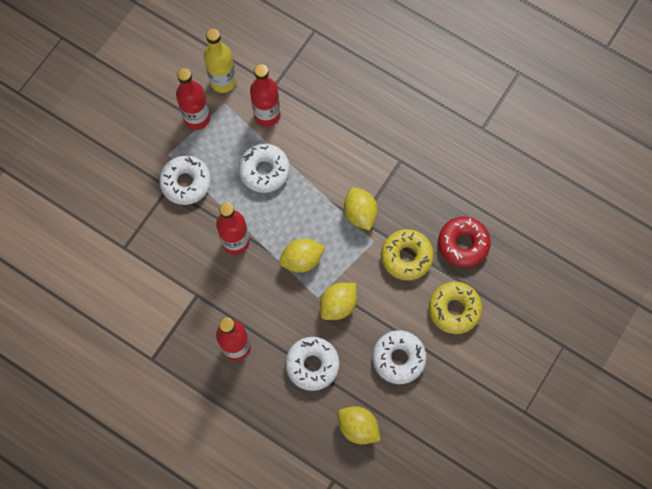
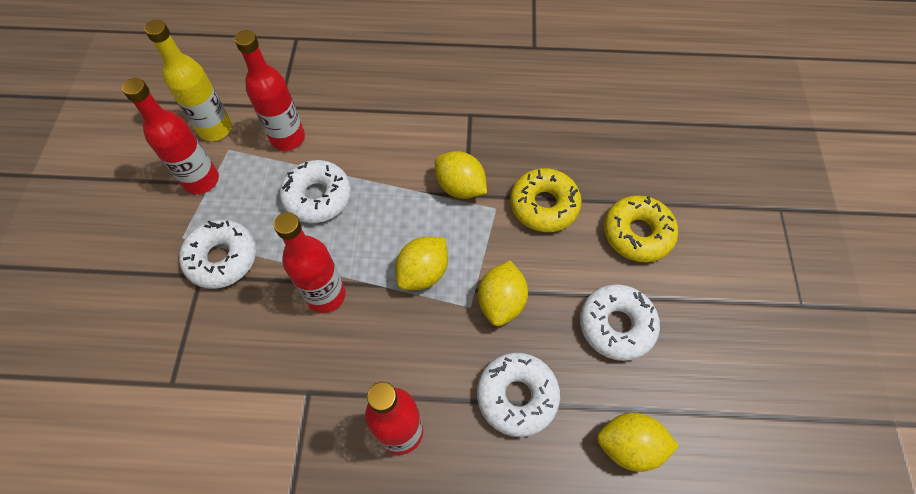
camera: 30 degrees left, 10 degrees down
(463, 244) = (595, 161): red donut -> none

